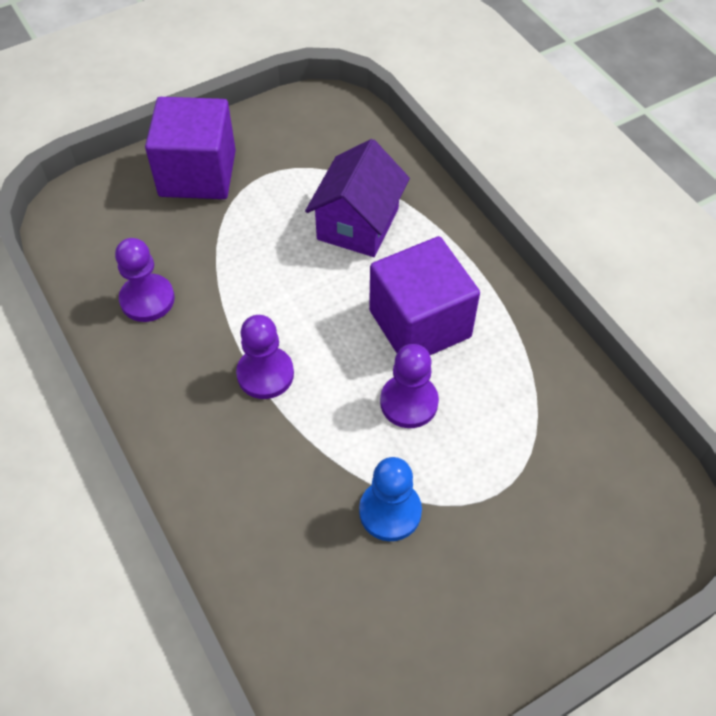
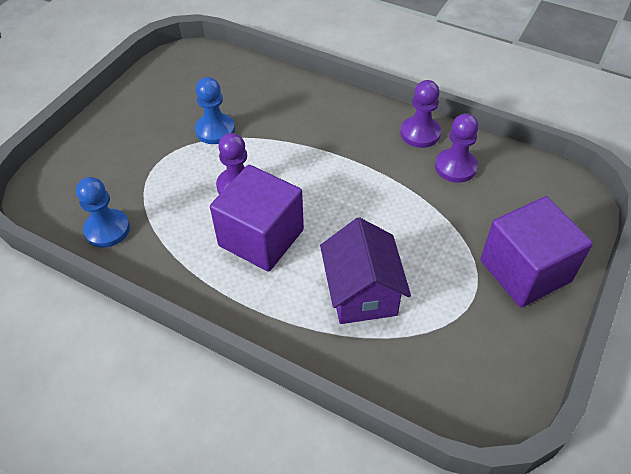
camera: 150 degrees right, 5 degrees down
(265, 374) = (340, 161): purple pawn -> purple pawn (420, 133)
(592, 421) = (107, 229): none -> blue pawn

